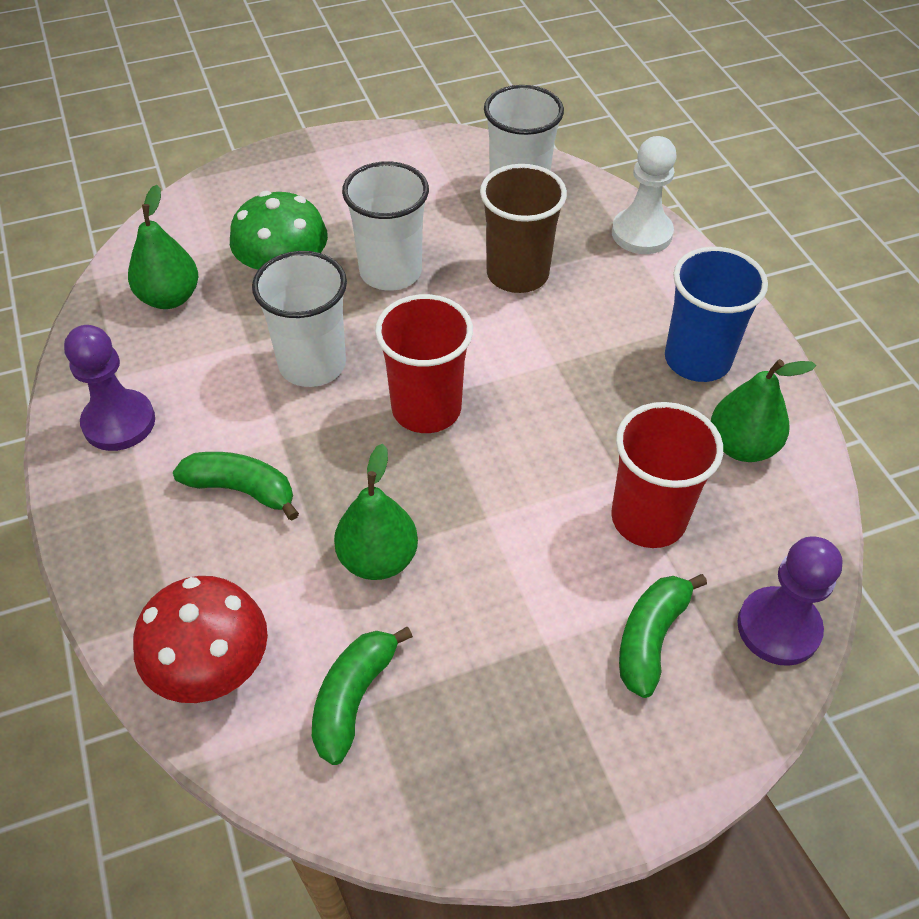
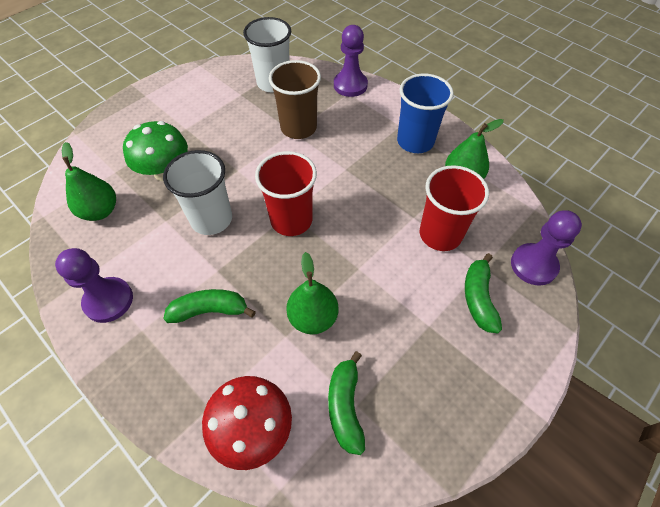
camera: 25 degrees left, 5 degrees up
(390, 272) = (227, 150): white cup -> none
(641, 233) = (350, 85): white pawn -> purple pawn

